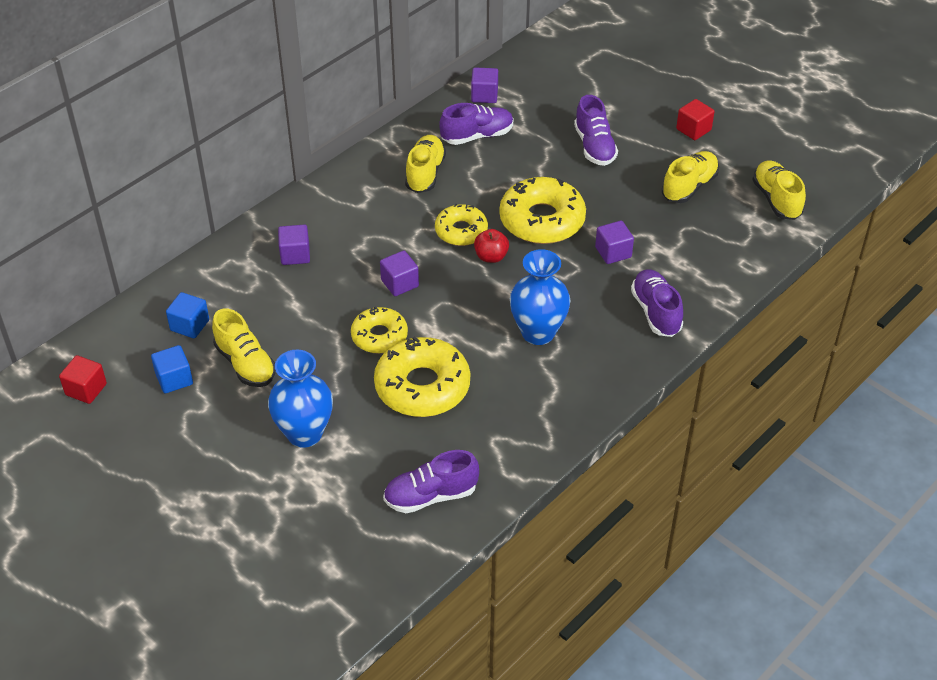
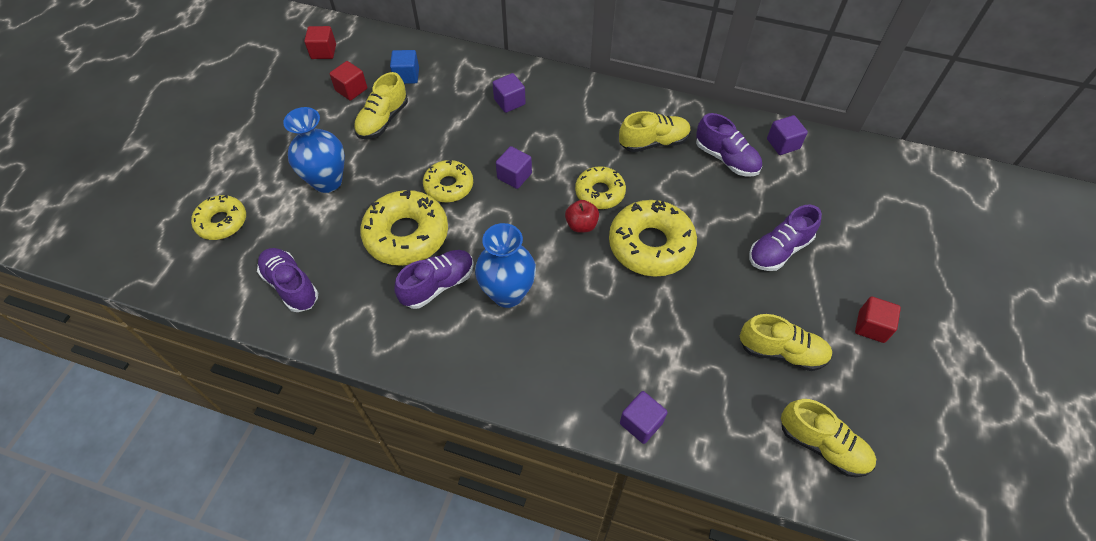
camera: 65 degrees right, 10 degrees up
(174, 379) = (351, 90): blue cube -> red cube
(302, 541) = (222, 222): none -> yellow donut
(613, 252) = (644, 317): purple cube -> purple cube (641, 423)
(656, 312) = (584, 382): purple shoe -> purple shoe (438, 285)
(776, 199) = (822, 445): yellow shoe -> yellow shoe turned 75 degrees clockwise

